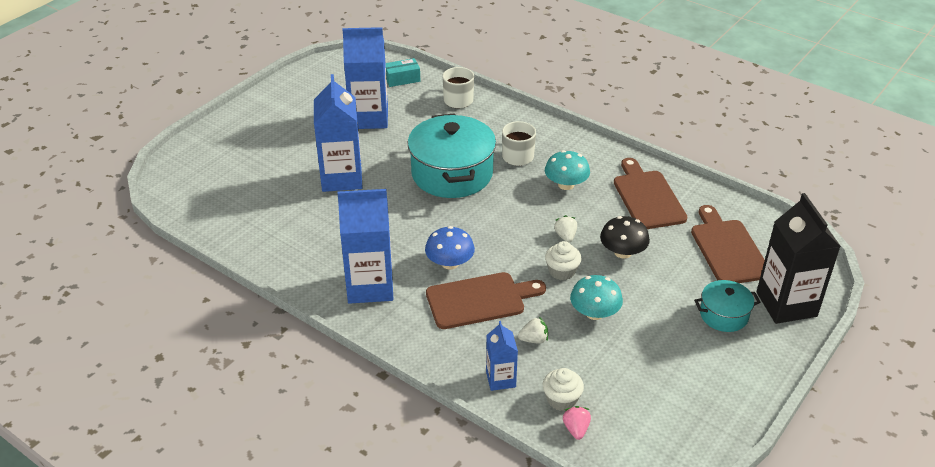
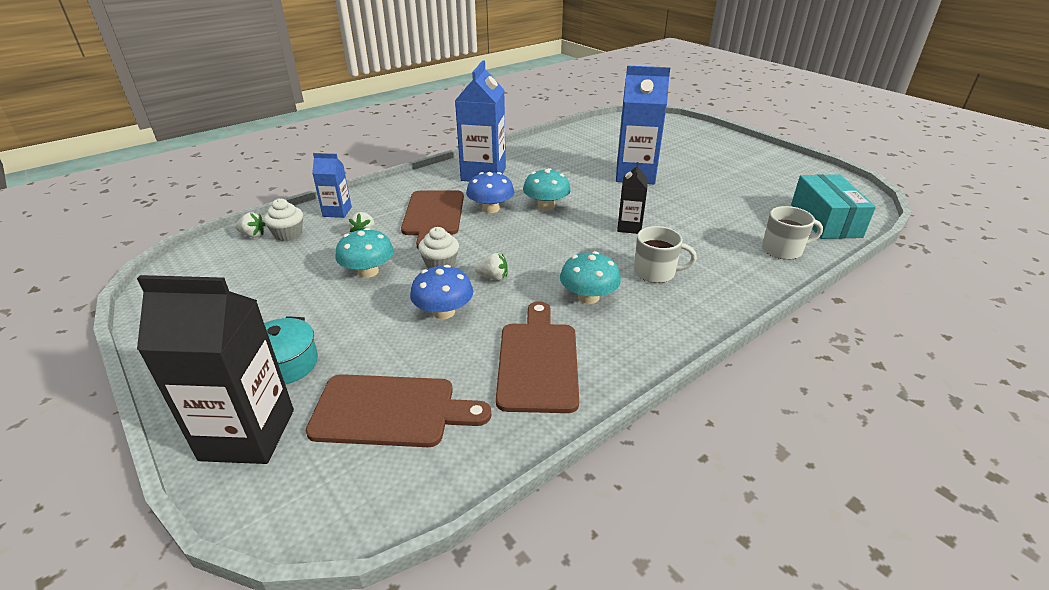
camera: 105 degrees right, 5 degrees down
(369, 118) = (738, 195): blue carton -> none
(402, 79) = (825, 220): turquoise box -> turquoise box, size x1.74
(430, 227) = (546, 206): none -> turquoise mushroom
(452, 174) = (629, 227): turquoise pot -> black carton
(576, 429) = (253, 235): pink strawberry -> white strawberry
(622, 252) = (443, 312): black mushroom -> blue mushroom
(647, 197) = (538, 361): brown cutting board -> brown cutting board turned 90 degrees counterclockwise

